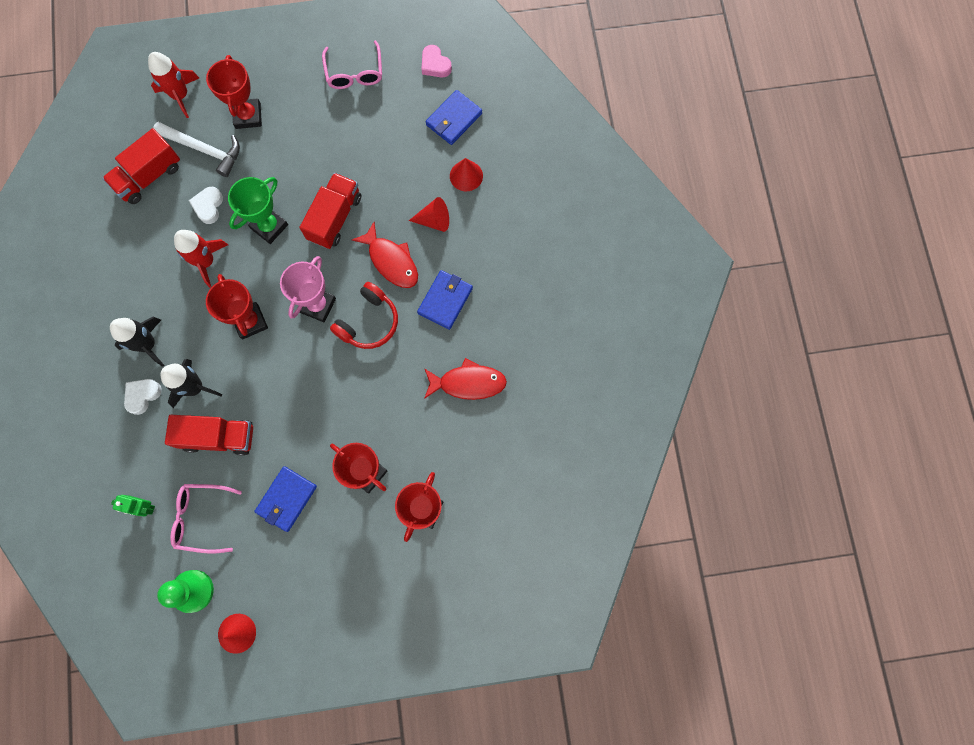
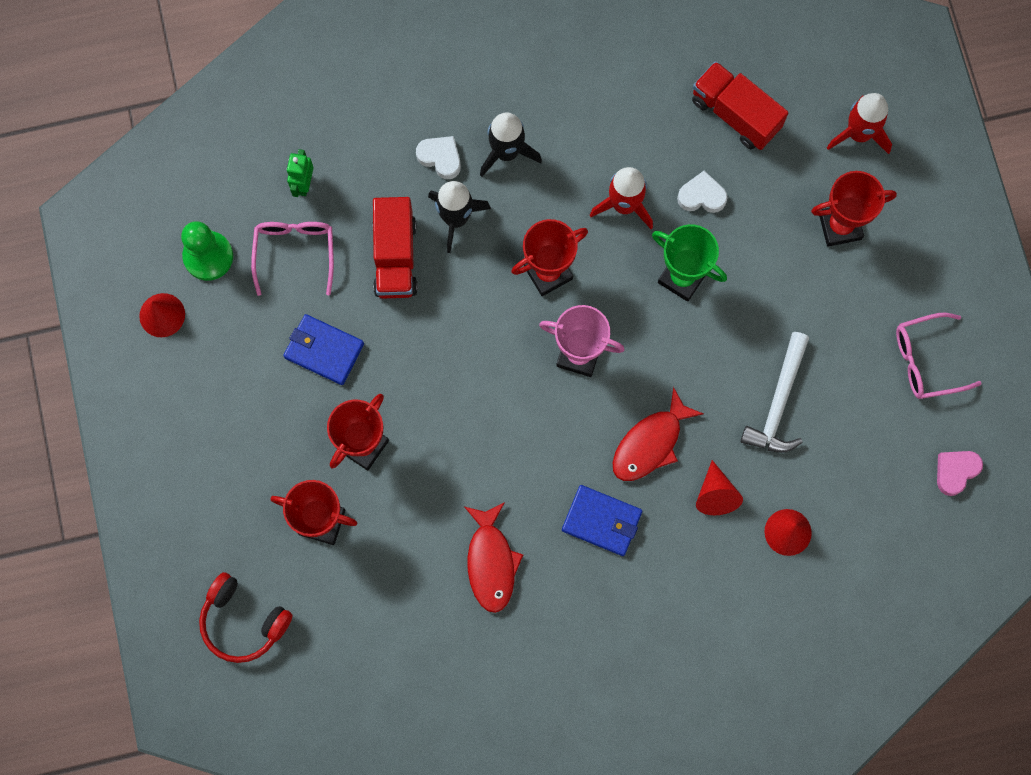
camera: 85 degrees right, 0 degrees up
(204, 150) = (782, 177): white hammer -> white hammer (778, 402)
(335, 218) = (704, 361): red truck -> none
(368, 322) = (562, 423): red headphones -> red headphones (243, 621)
(454, 119) = (872, 506): blue wallet -> none

